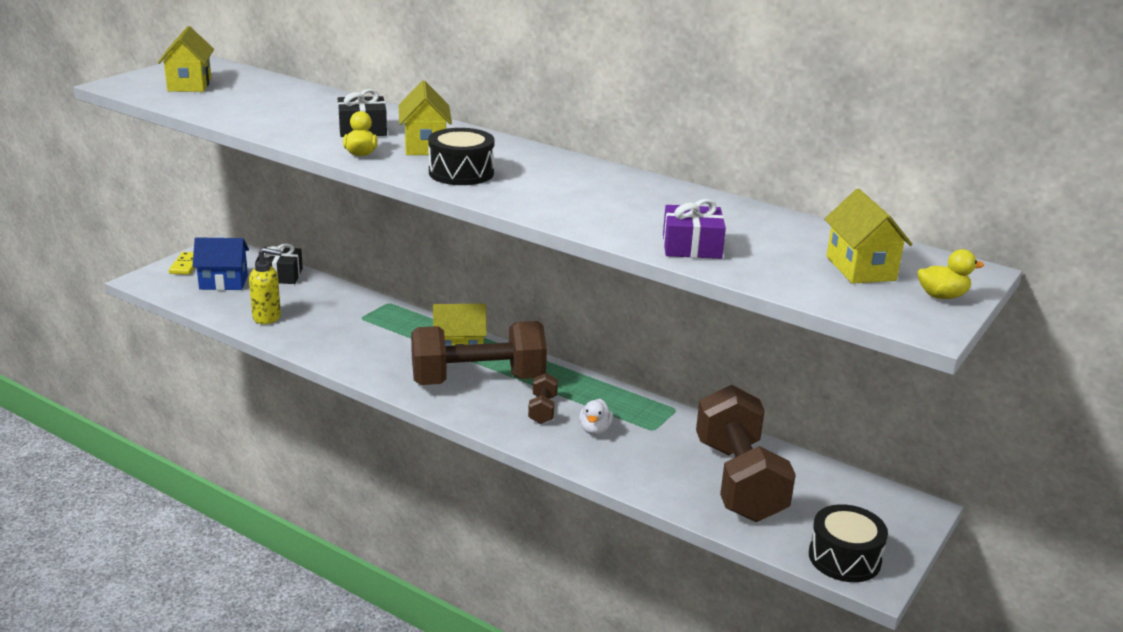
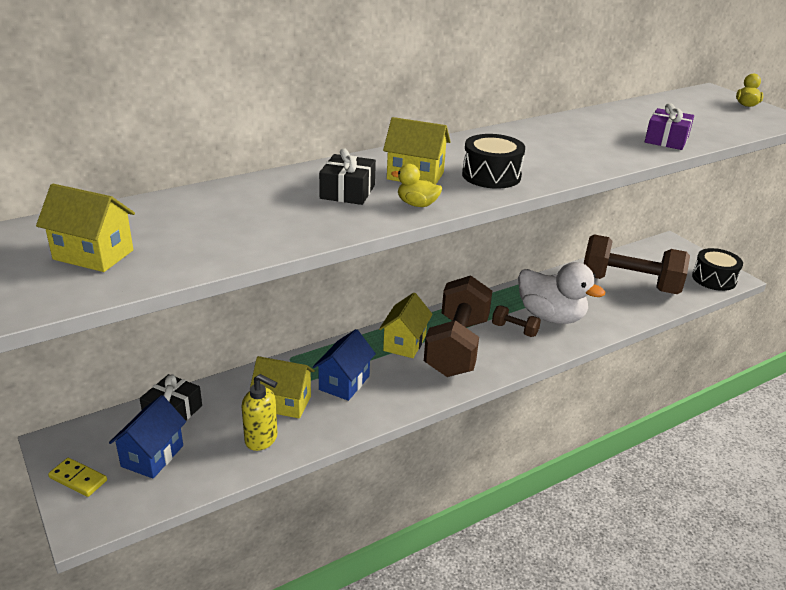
camera: 65 degrees left, 5 degrees up
(267, 317) = (261, 439): yellow soap dispenser -> yellow soap dispenser turned 90 degrees clockwise
(370, 335) = (344, 383): none -> blue house
(595, 430) = (551, 316): white duck -> white duck, size x2.27
(860, 268) = (706, 111): yellow house -> yellow house (283, 403)

